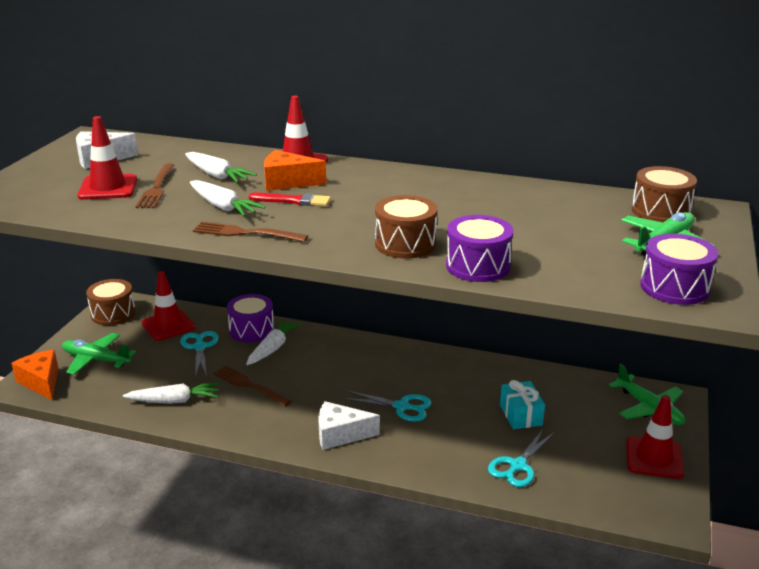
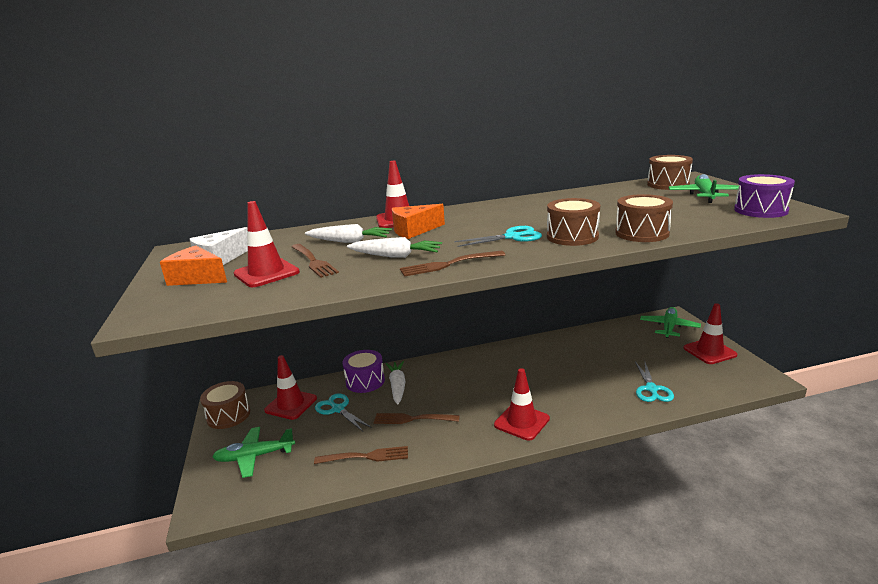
camera: 30 degrees left, 5 degrees down
(41, 382) = (220, 498): orange cheese -> orange cheese (197, 278)
(174, 401) = (366, 456): white carrot -> brown fork
(293, 201) = (442, 238): red brush -> none
(340, 434) = (521, 422): white cheese -> red traffic cone
(402, 407) = (536, 386): turquoise scissors -> turquoise scissors (512, 237)
(478, 266) = (642, 233): purple drum -> brown drum
(521, 415) = (611, 359): turquoise gift -> none
(649, 408) = (669, 327): green plane -> green plane turned 90 degrees counterclockwise

